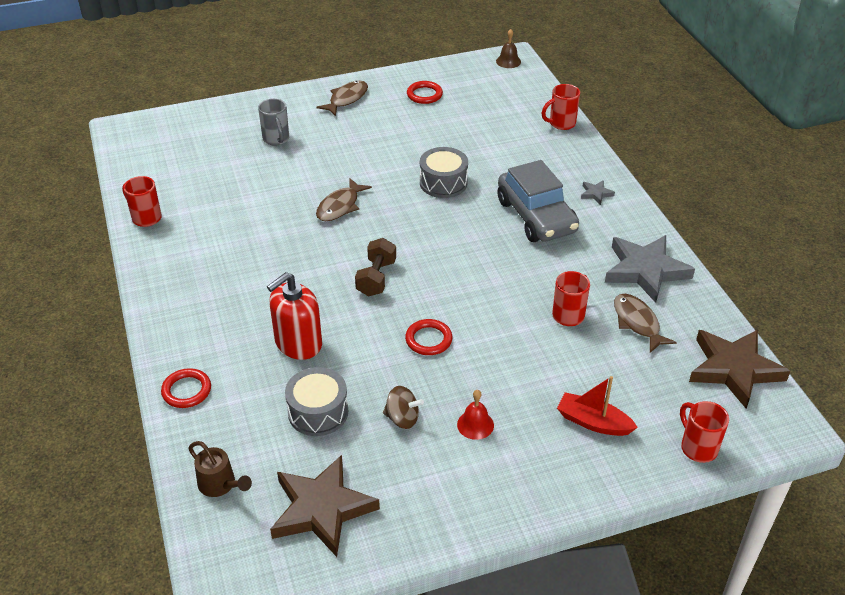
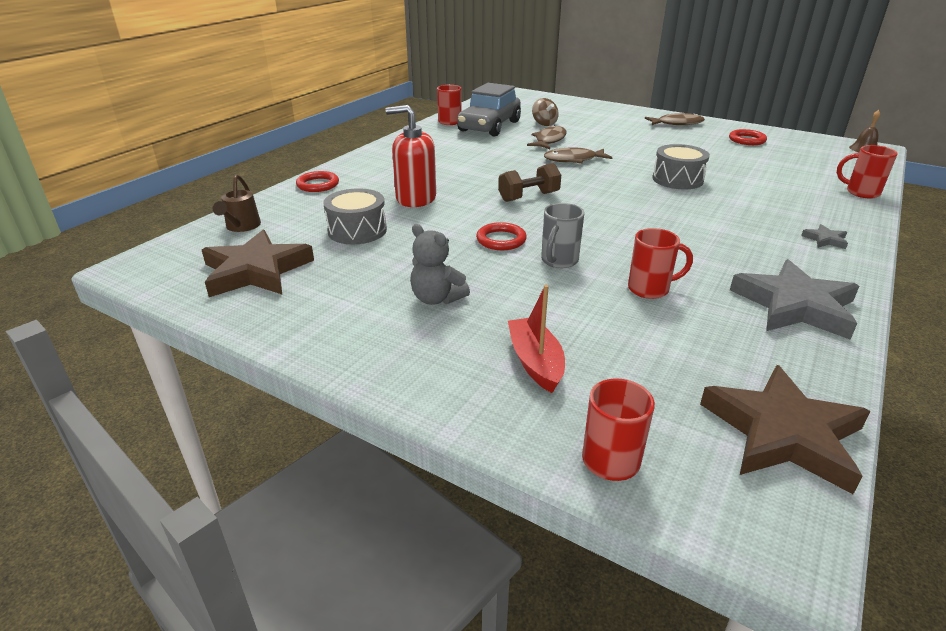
camera: 50 degrees right, 10 degrees down
(276, 139) = (591, 122): grey mug -> grey mug (559, 261)
(402, 418) = (397, 264): brown spinning top -> brown spinning top (544, 123)
(475, 424) = (437, 298): red bell -> grey teddy bear
(536, 216) = (731, 226): grey car -> grey car (489, 126)
(637, 322) = (717, 331): brown fish -> brown fish (549, 140)

